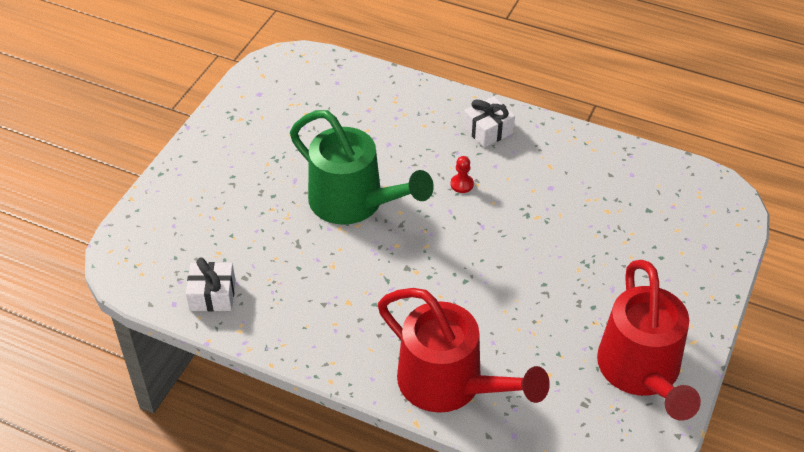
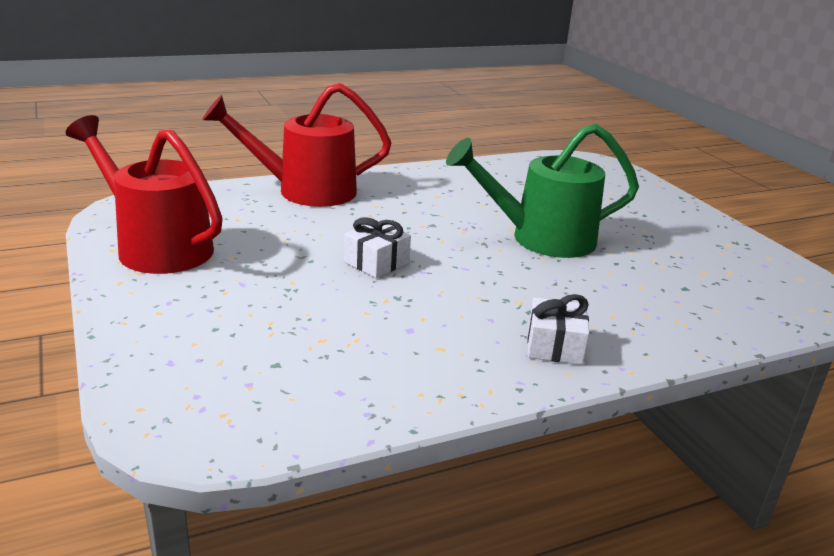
camera: 130 degrees right, 20 degrees down
(212, 295) = (518, 169): white gift -> white gift (376, 262)
(462, 184) = (491, 289): red pawn -> none

